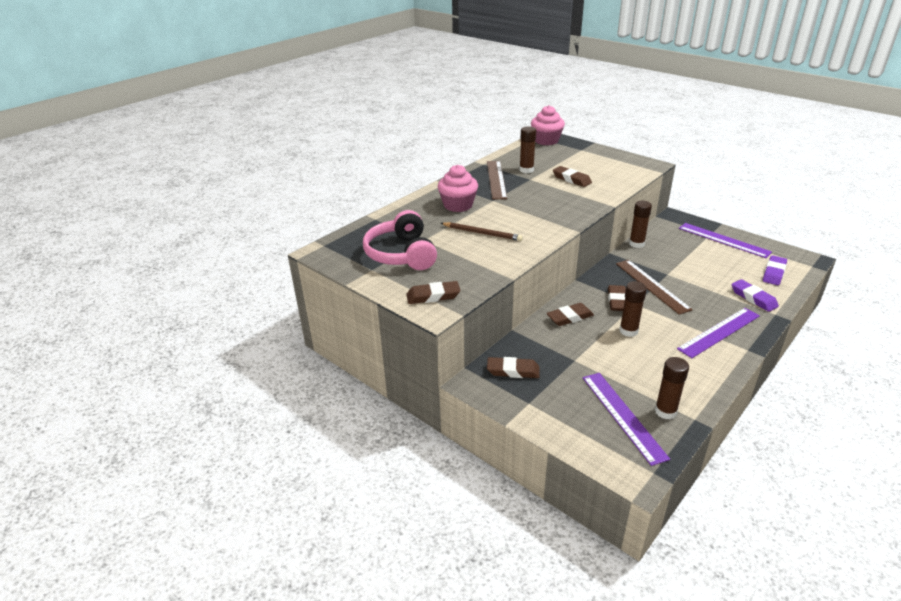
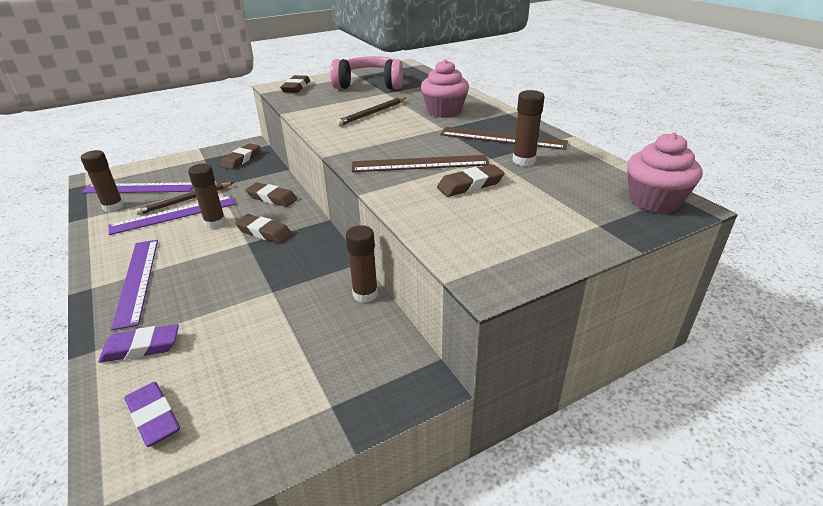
camera: 110 degrees right, 0 degrees up
(569, 317) = (272, 198): brown eraser -> brown eraser turned 60 degrees counterclockwise
(614, 367) = (185, 200): none -> brown pencil
(651, 286) = (263, 267): brown ruler -> brown ruler (420, 164)
(723, 240) = (297, 411): purple ruler -> purple ruler (174, 215)

